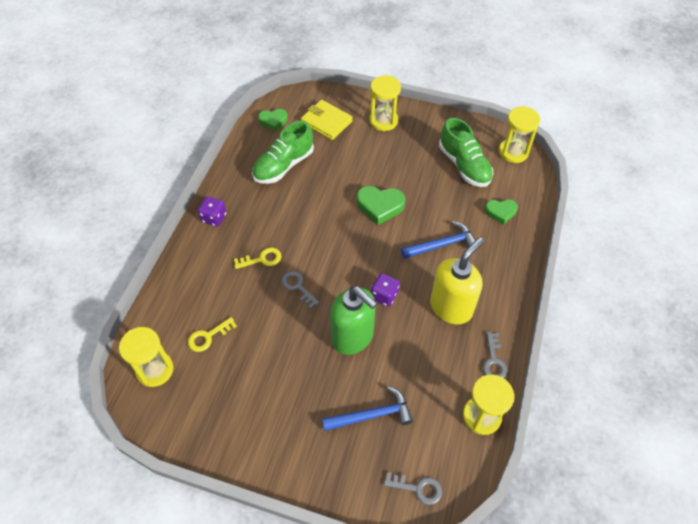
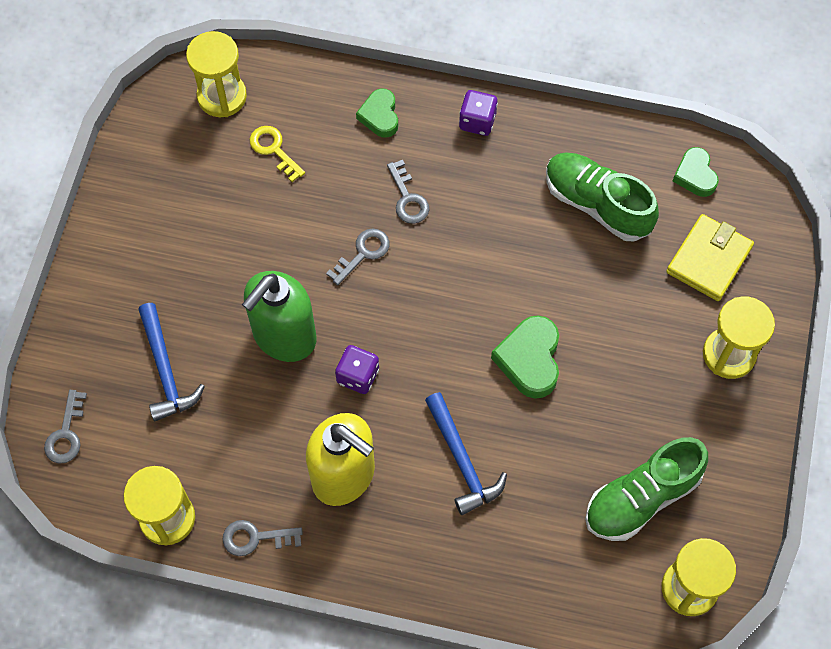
camera: 85 degrees right, 10 degrees up
(262, 259) = (408, 198): yellow key -> grey key
(500, 212) = (542, 559): green heart -> green heart (380, 116)

